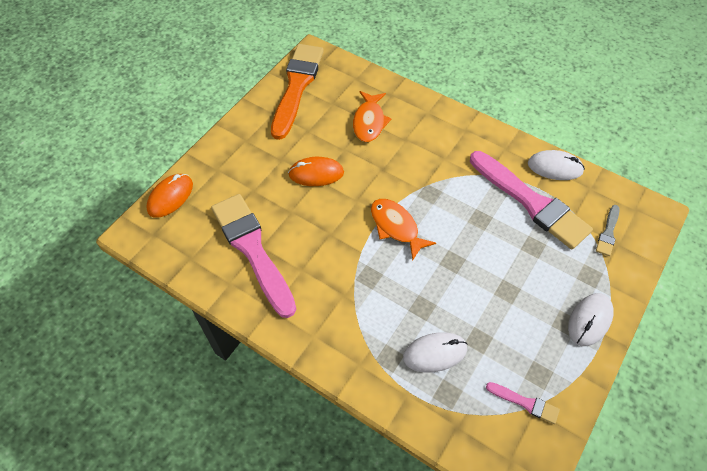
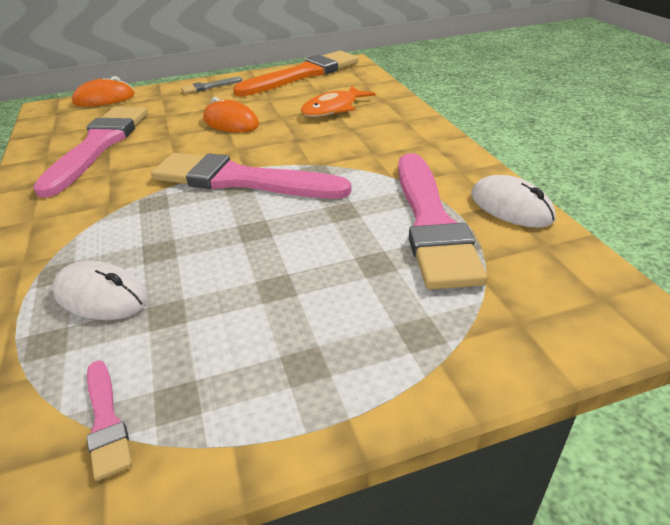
camera: 40 degrees right, 20 degrees down
(396, 227) = (240, 180): orange fish -> pink brush
(589, 320) = (346, 384): white mouse -> none
(608, 233) = (516, 301): grey brush -> grey brush (209, 87)

